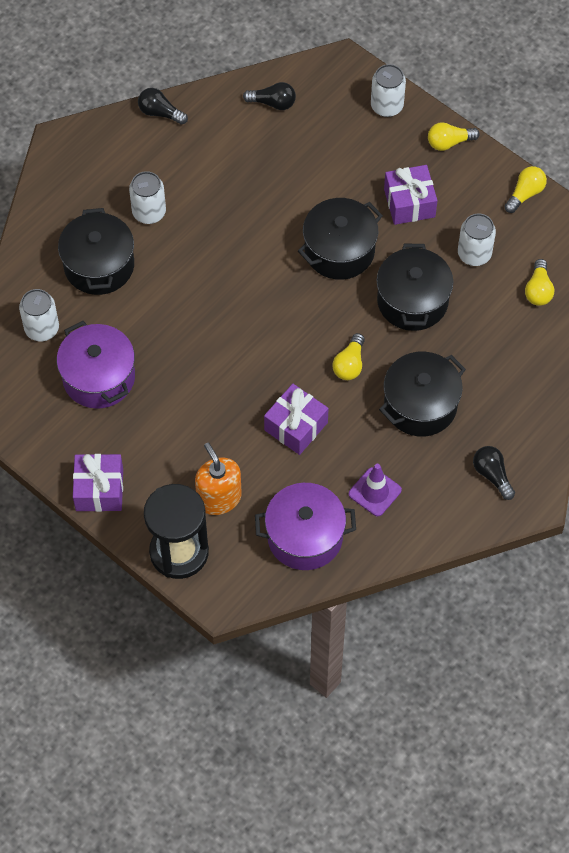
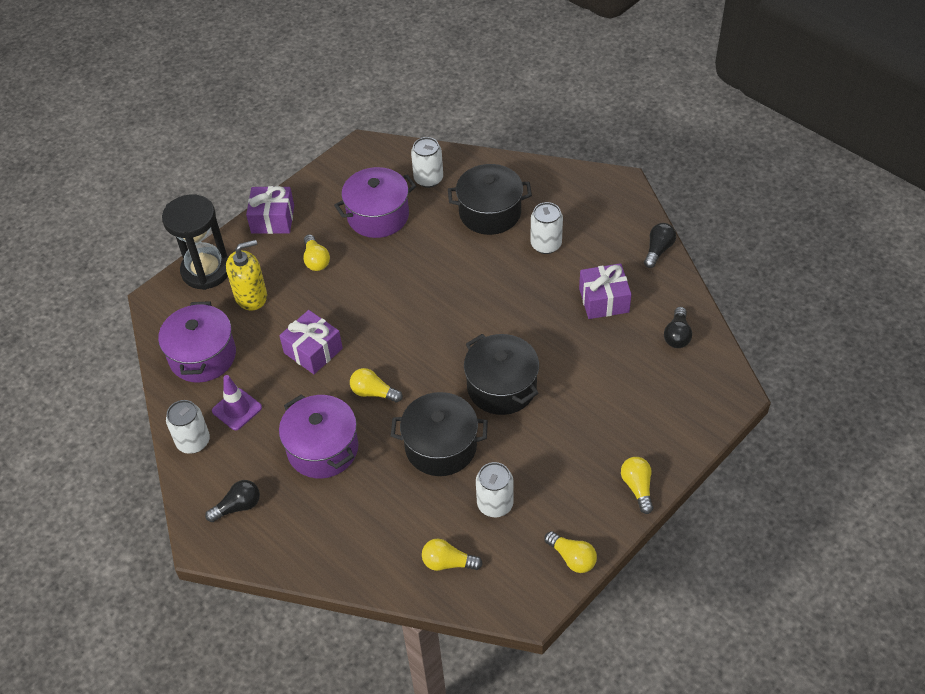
camera: 95 degrees right, 10 degrees down
(165, 436) = (316, 260): none -> yellow light bulb
(219, 498) = (251, 296): orange soap dispenser -> yellow soap dispenser
(387, 106) = (681, 432): white can -> white can (193, 441)
(409, 203) = (559, 448): purple gift -> purple gift (604, 300)
(420, 405) = (323, 449): black pot -> purple pot

